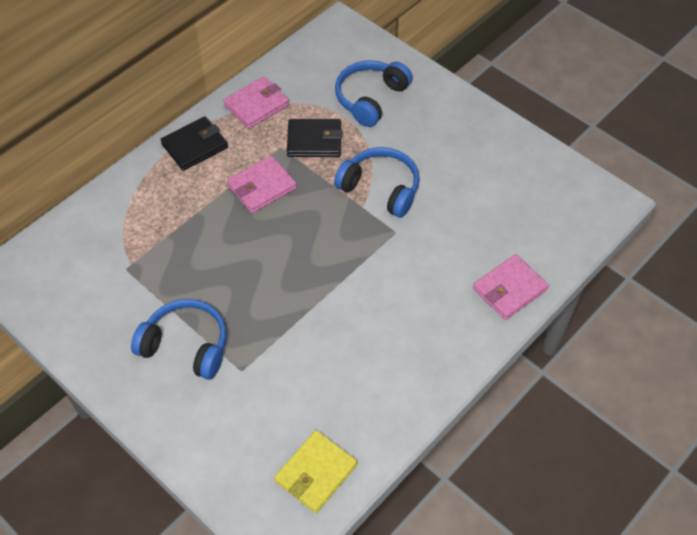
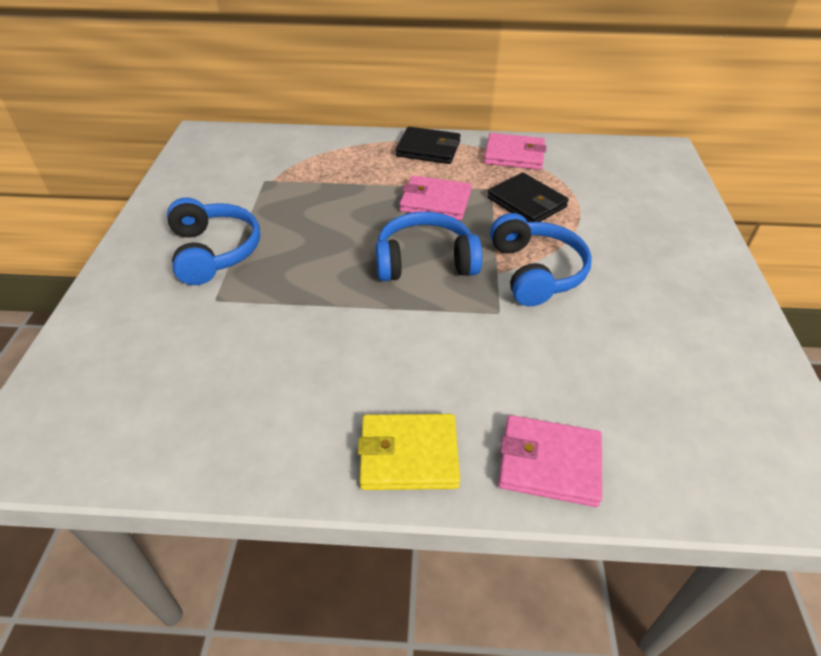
camera: 50 degrees right, 10 degrees down
(316, 473) = (120, 430): yellow wallet -> yellow wallet (409, 455)
(370, 98) = (624, 208): blue headphones -> blue headphones (425, 261)

